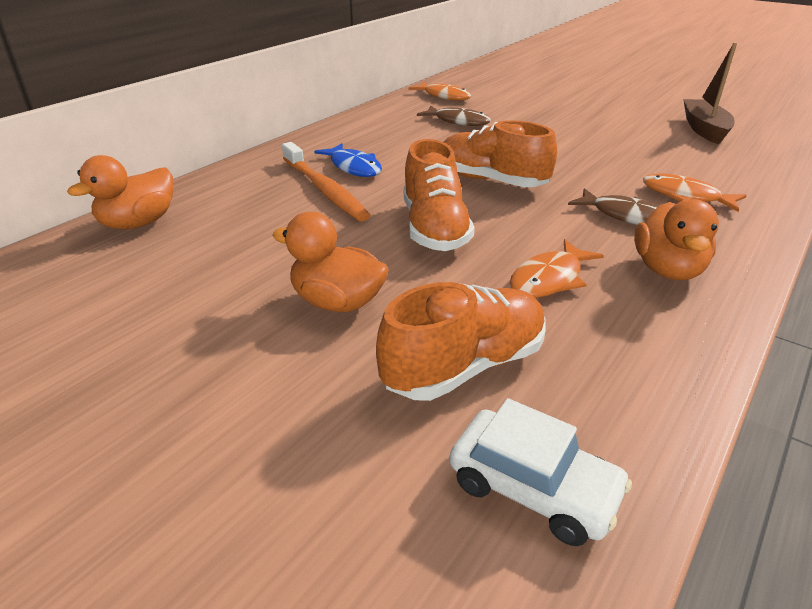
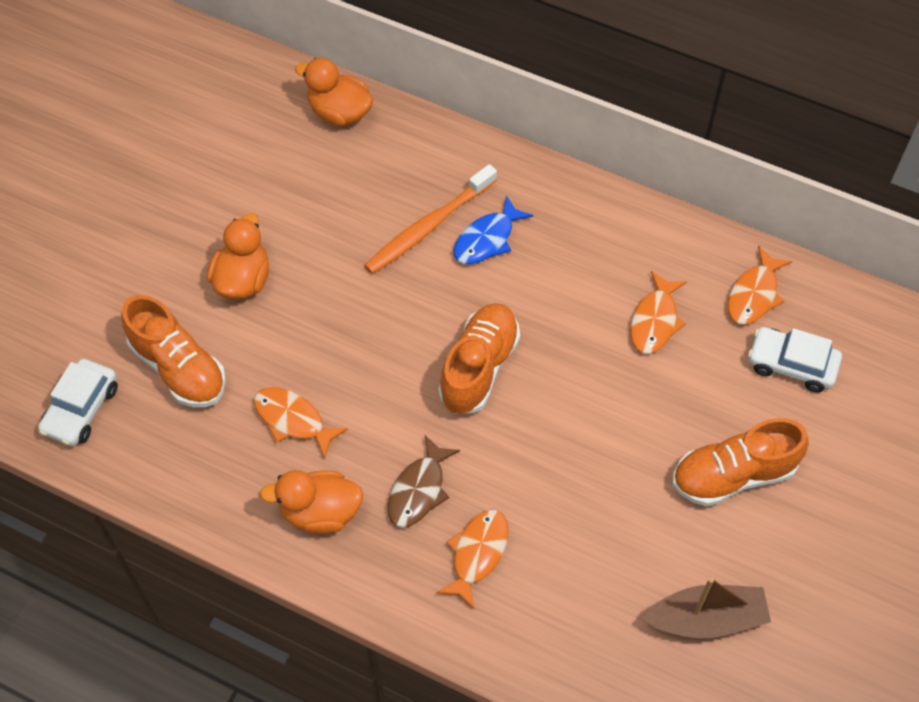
camera: 80 degrees right, 25 degrees up
(434, 229) = (365, 328): orange shoe -> orange shoe (733, 475)
(458, 121) = (655, 321): brown fish -> orange fish
(501, 93) = (791, 364): none -> white car

